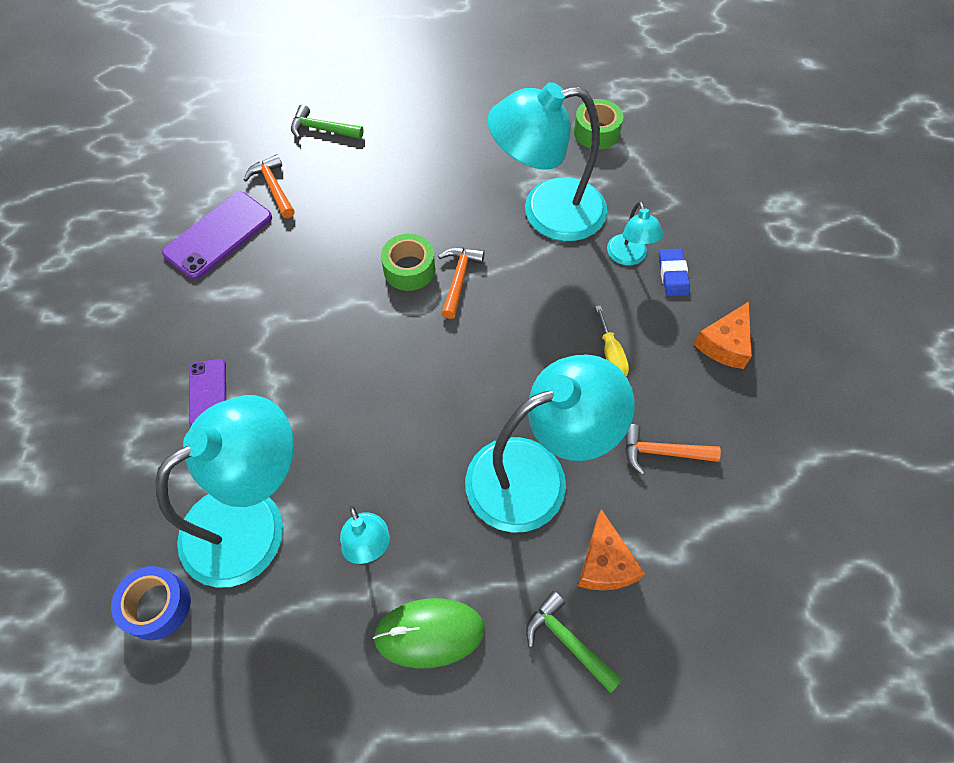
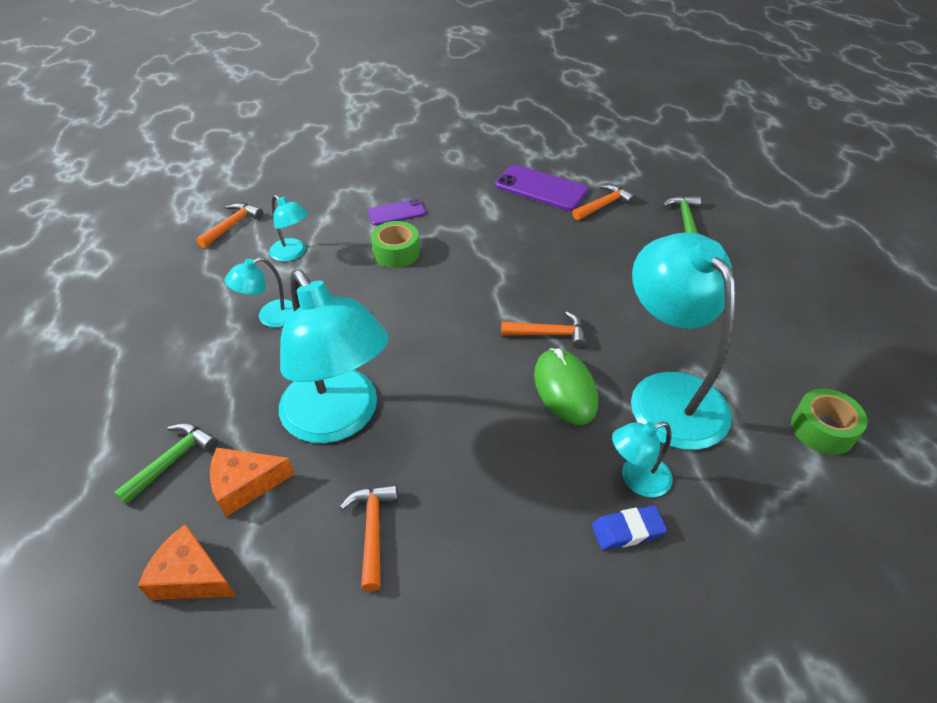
camera: 80 degrees right, 15 degrees down
(157, 606) = (232, 225): blue tape -> orange hammer
(252, 521) = (293, 254): turquoise lamp -> turquoise lamp, size x0.47
(409, 269) = (548, 299): green tape -> green tape (396, 252)
(429, 633) = (194, 364): green mouse -> green mouse (565, 389)
(611, 354) = (491, 471): yellow screwdriver -> none
(725, 344) = (537, 599): orange cheese -> orange cheese (191, 576)

